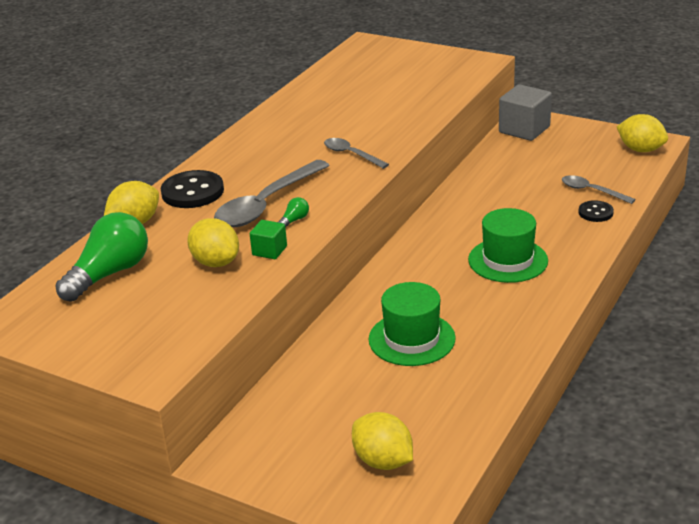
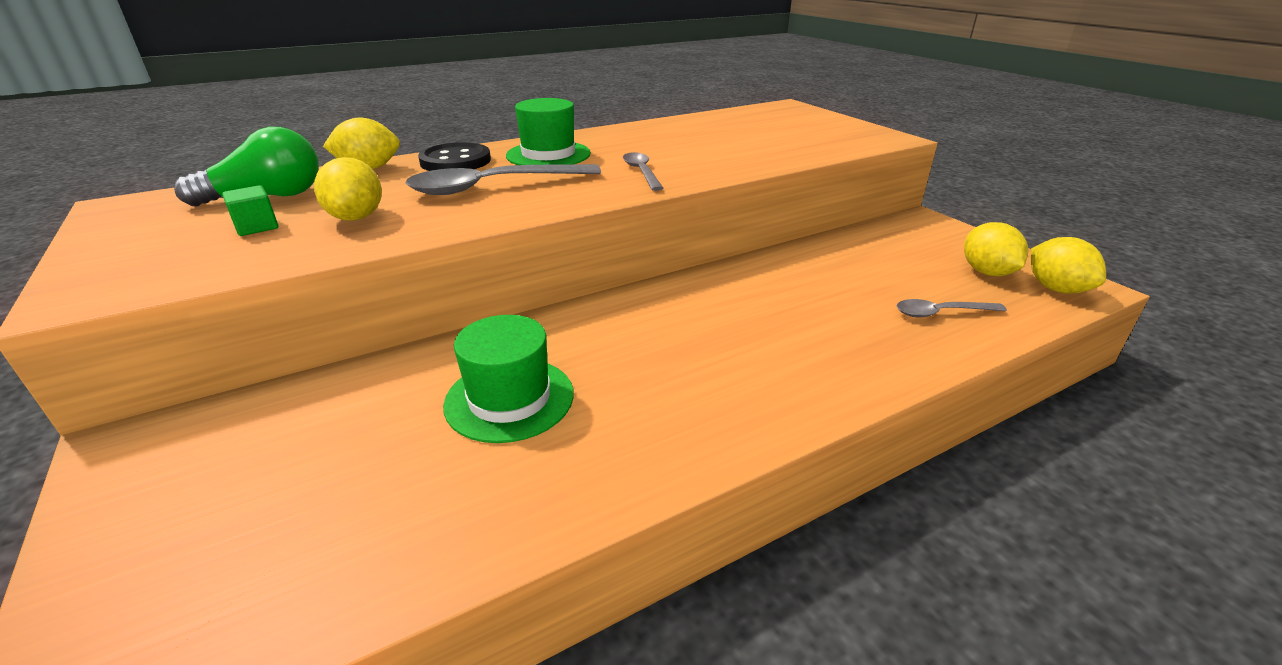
camera: 30 degrees right, 0 degrees up
(269, 251) = (418, 224): green cube -> green cube (257, 227)
(294, 220) = (490, 207): green light bulb -> none
(383, 461) = (225, 563): yellow lemon -> yellow lemon (987, 272)
(508, 260) = (742, 352): green hat -> green hat (548, 154)
(524, 130) = (911, 228): grey cube -> none
(592, 191) = (941, 313): grey spoon -> grey spoon turned 75 degrees counterclockwise
(595, 212) = (923, 339): black button -> none

